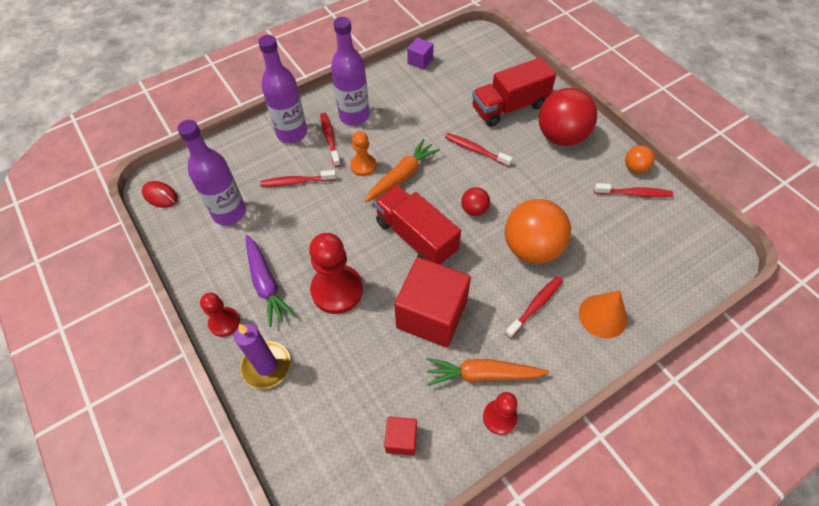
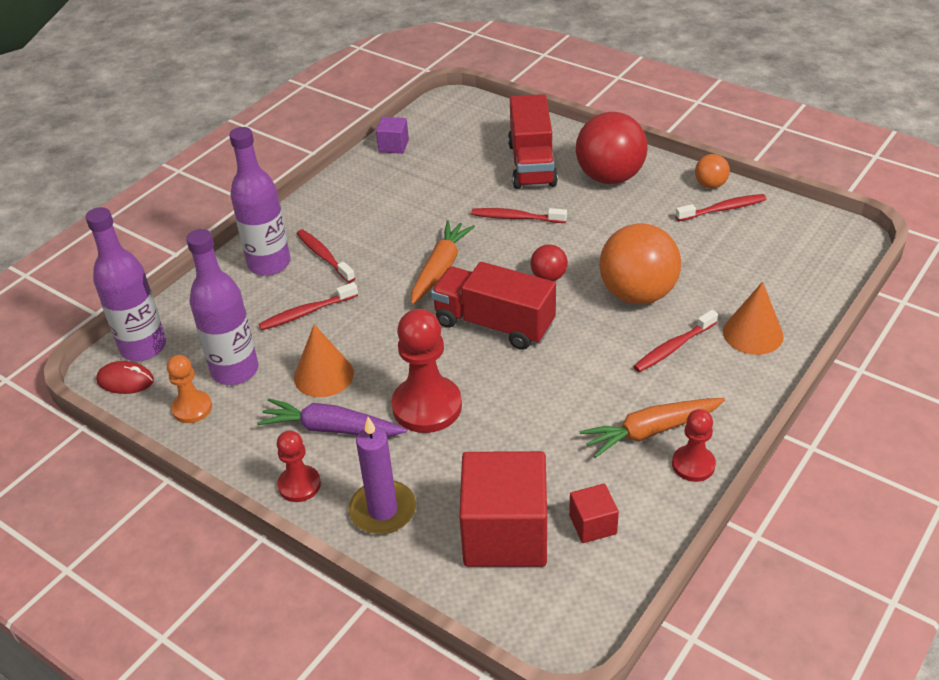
camera: 20 degrees left, 15 degrees down
(266, 284) = (331, 428): purple carrot -> purple carrot turned 150 degrees clockwise
(282, 238) = (323, 375): none -> orange cone
(354, 116) = (341, 224): purple bottle -> purple bottle (143, 347)
(363, 166) = (384, 272): orange pawn -> orange pawn (192, 408)
(431, 315) = (558, 394): red cube -> red cube (505, 534)
(509, 107) = (531, 164): red truck -> red truck turned 45 degrees counterclockwise
(535, 306) = (673, 347): red toothbrush -> red toothbrush turned 150 degrees counterclockwise

